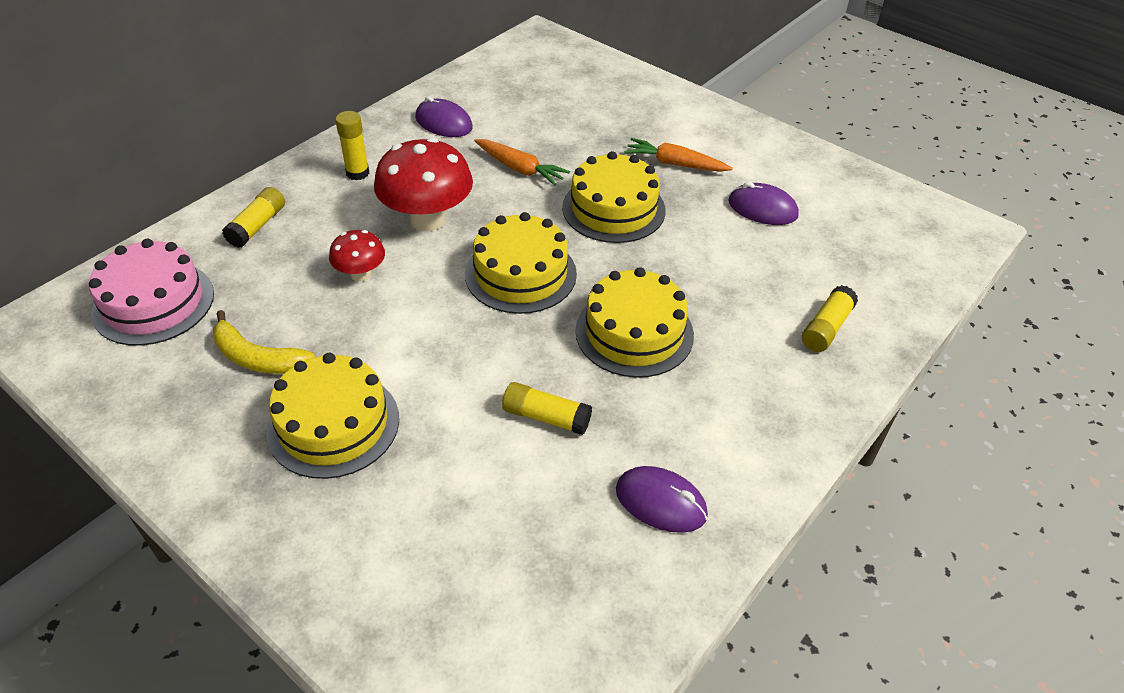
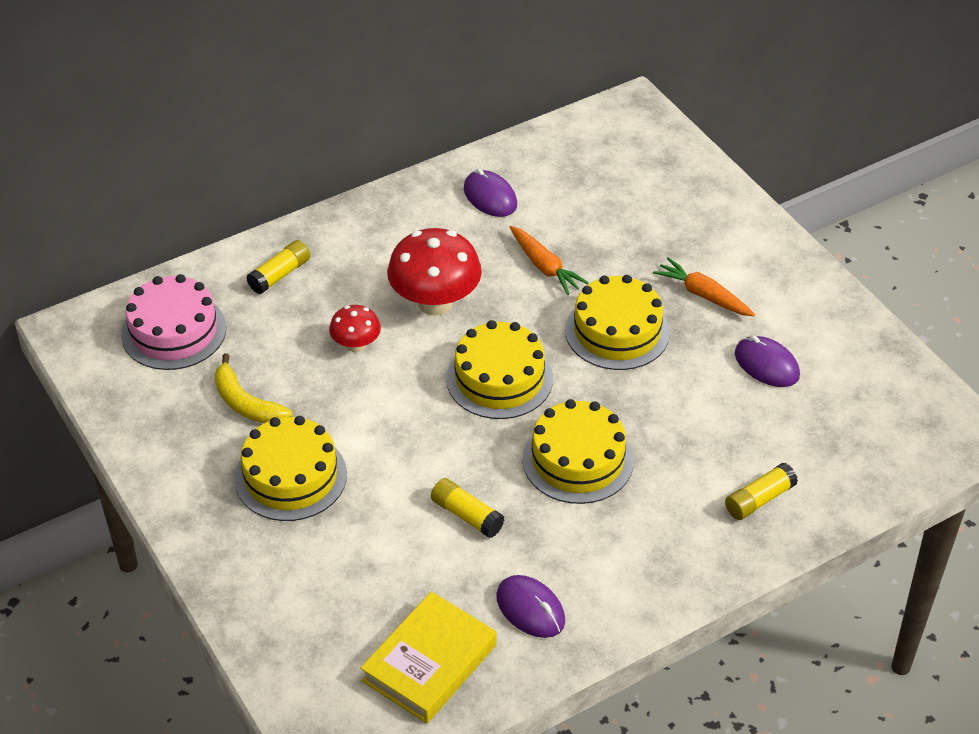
camera: 20 degrees right, 0 degrees up
(357, 173) = (387, 237): yellow glue stick -> none
(576, 601) = (429, 663): none -> yellow book

